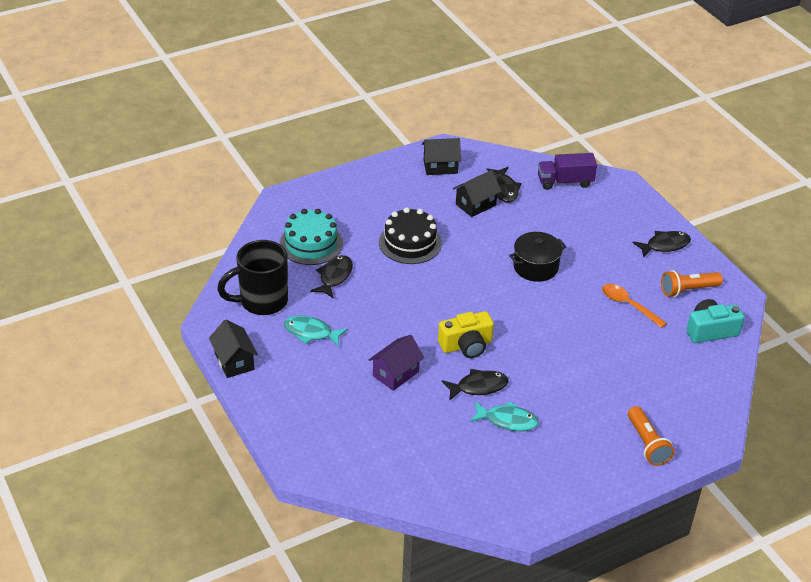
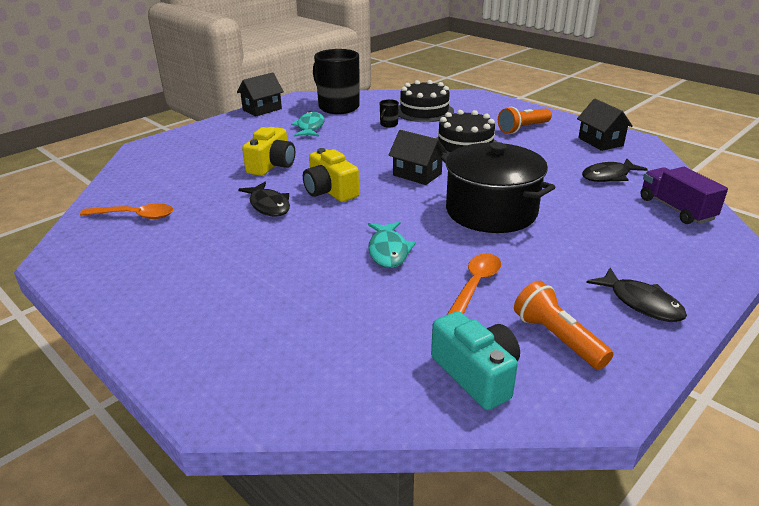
camera: 75 degrees right, 10 degrees down
(311, 244) = (424, 111): turquoise cake -> black cake
(334, 277) = (388, 125): black fish -> black mug
(395, 374) = (272, 165): purple house -> yellow camera
(465, 474) = (134, 216): none -> orange spoon
(475, 204) = (562, 166): black house -> black house (417, 174)
(507, 420) = (220, 228): turquoise fish -> turquoise fish (388, 251)
(535, 267) = (491, 211): black pot -> black pot, size x1.57
(647, 444) = (195, 335): orange flashlight -> orange flashlight (523, 128)

